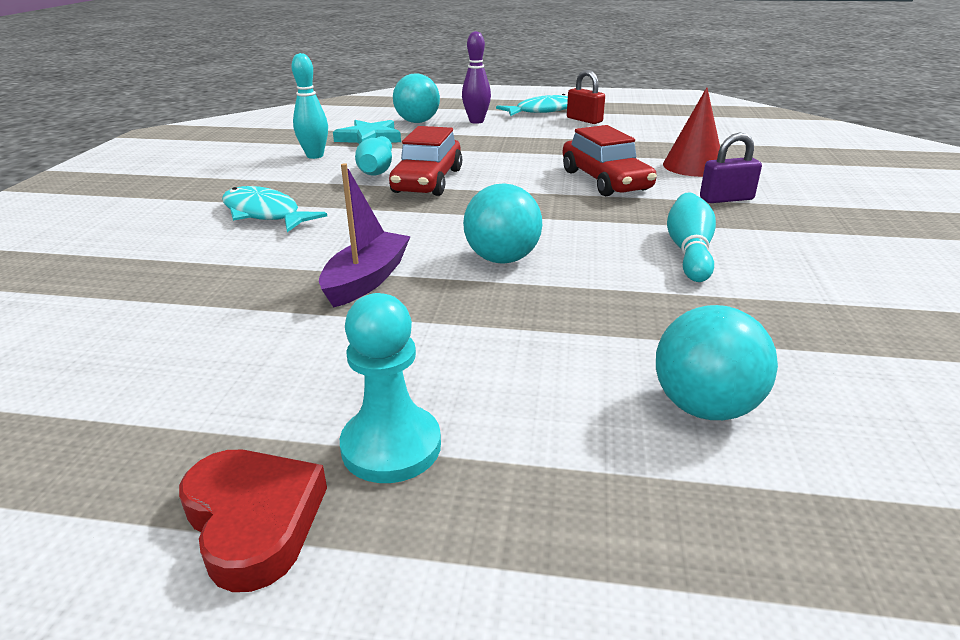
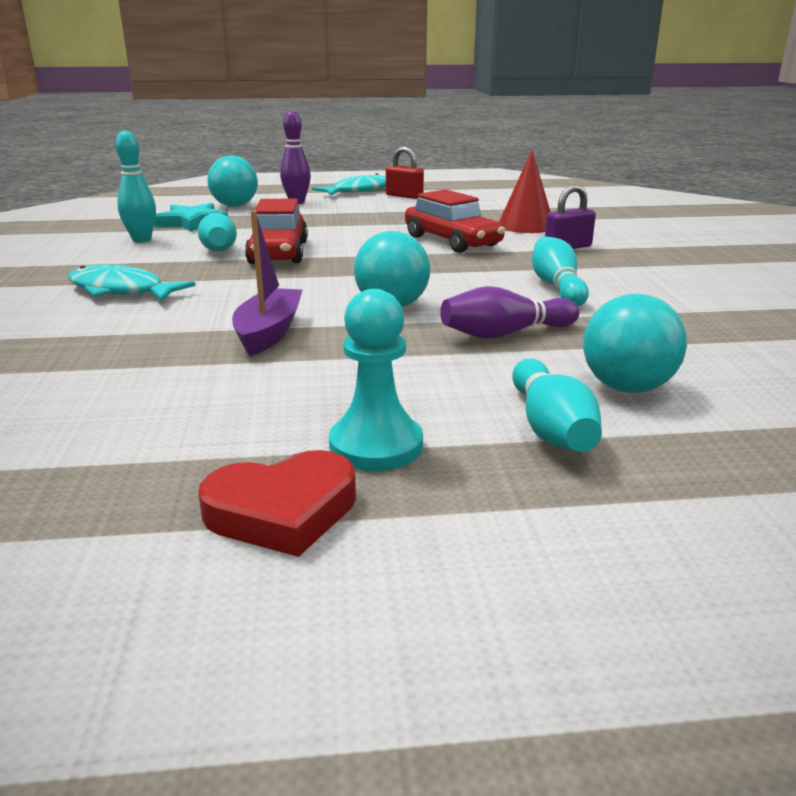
camera: 15 degrees left, 5 degrees down
(254, 521) = (282, 511): red heart -> red heart turned 120 degrees clockwise
(589, 453) = (550, 428): none -> turquoise bowling pin
(602, 310) = (505, 334): none -> purple bowling pin

